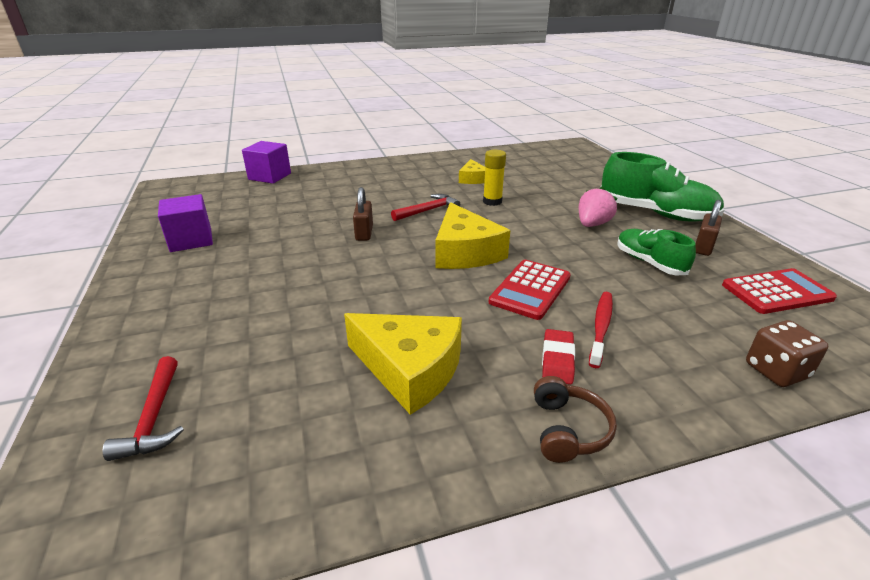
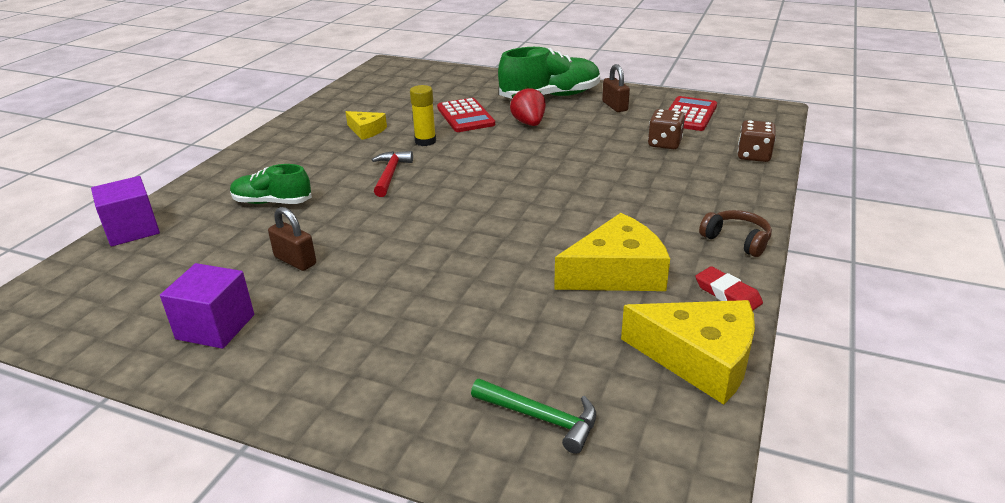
camera: 50 degrees left, 0 degrees up
(154, 417) = (541, 418): red hammer -> green hammer
(364, 233) = (379, 220): brown padlock -> brown padlock (295, 261)
(465, 252) = (489, 188): yellow cheese -> yellow cheese (699, 359)
(530, 289) = (580, 186): red calculator -> red calculator (465, 116)
(557, 360) = (671, 213): red eraser -> red eraser (727, 294)
(592, 224) = (529, 123): pink strawberry -> red strawberry
(601, 327) = (655, 183): red toothbrush -> none
(649, 263) = (607, 131): green shoe -> green shoe (272, 202)
(687, 301) = (664, 143): none -> brown dice

